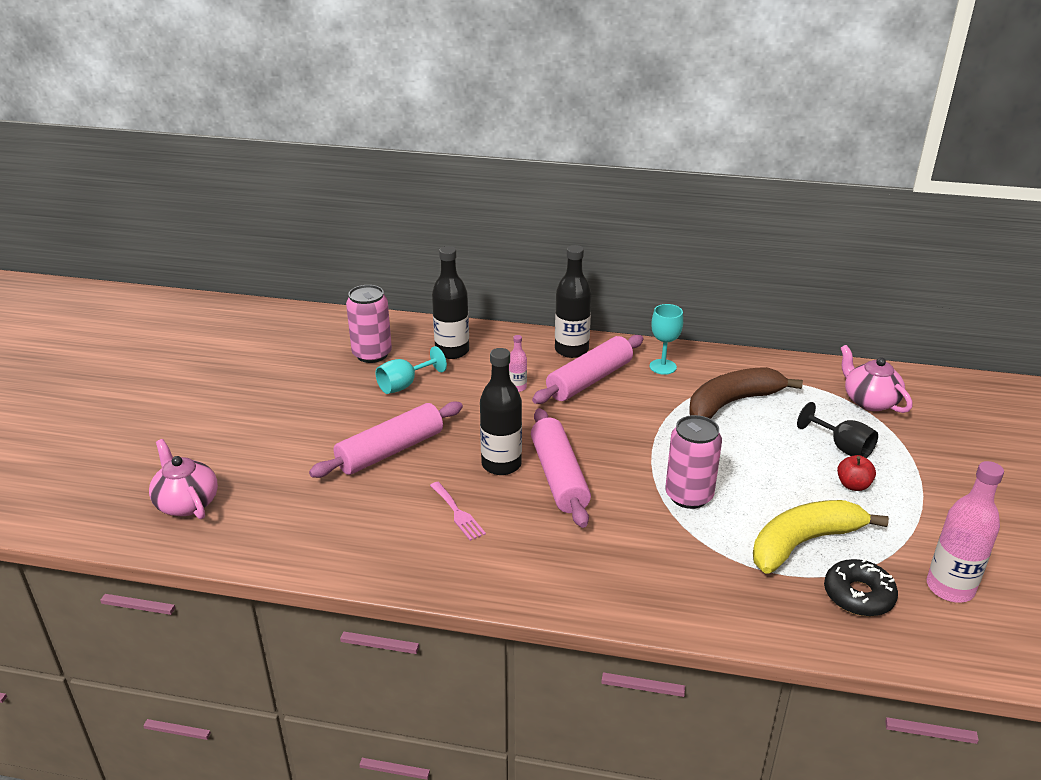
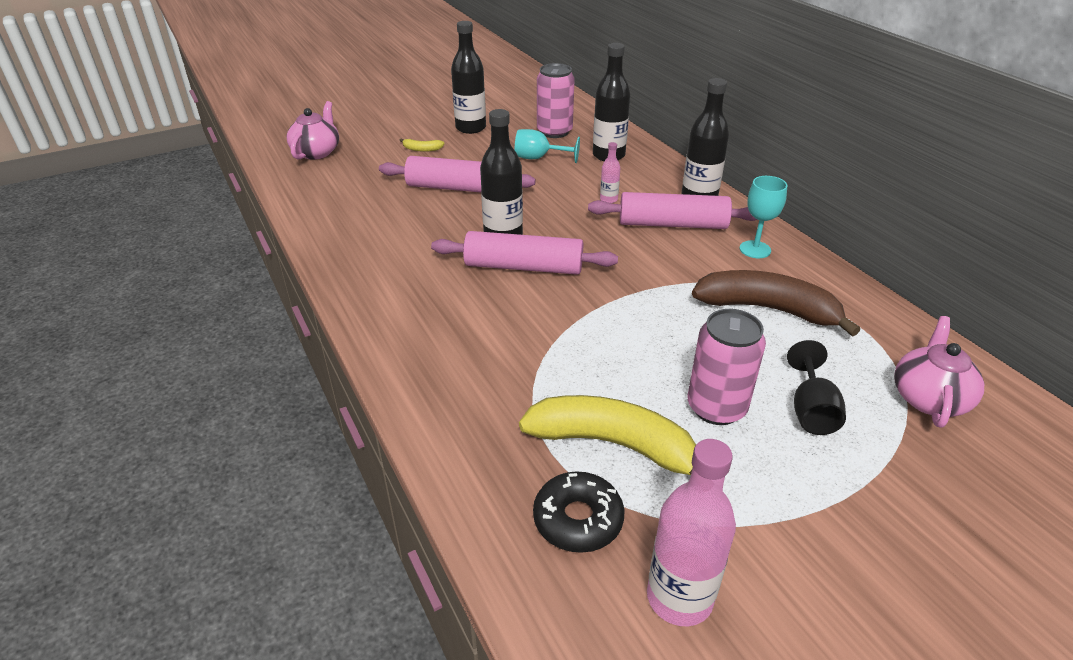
camera: 50 degrees right, 5 degrees up
(288, 437) = (422, 149): none -> yellow banana
(292, 391) = (470, 128): none -> black bottle
(457, 513) = (422, 244): pink fork -> none
(559, 477) = (523, 267): pink rolling pin -> pink rolling pin turned 60 degrees clockwise
(689, 496) = (589, 343): pink can -> pink can (716, 407)
(853, 485) = (757, 444): red apple -> none

